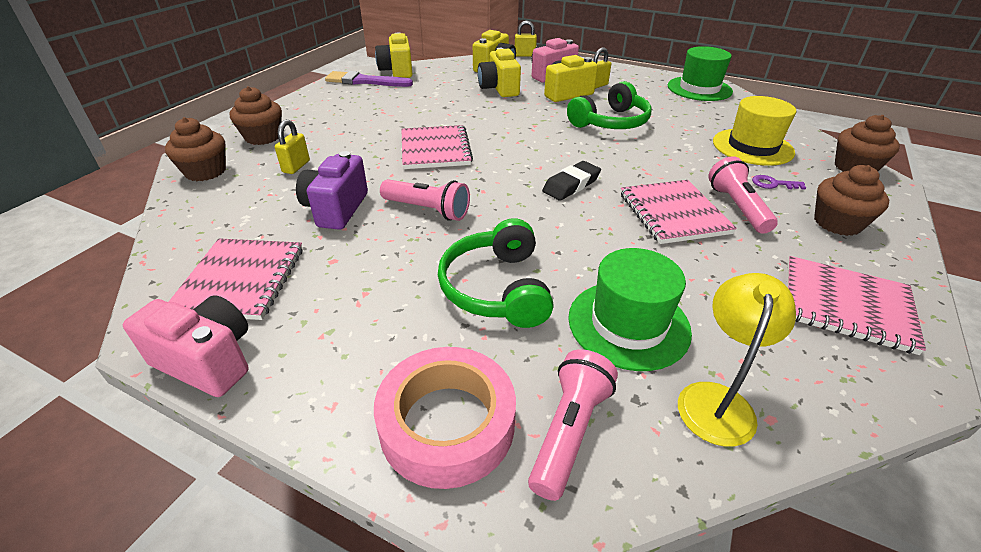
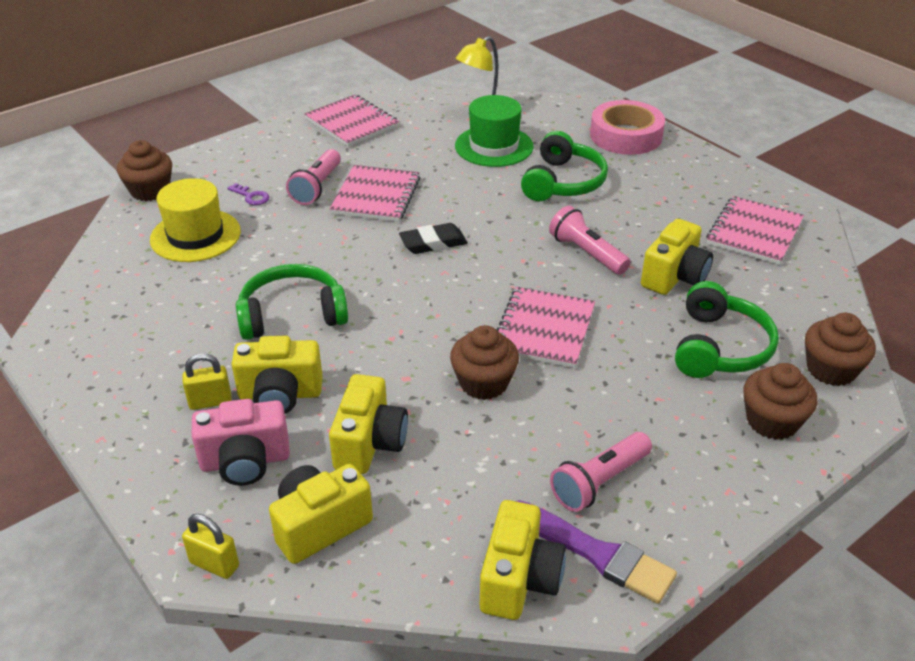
camera: 155 degrees left, 0 degrees up
(207, 361) = (763, 189): pink camera -> none
(296, 167) = (719, 347): yellow padlock -> green headphones
(336, 209) = (674, 277): purple camera -> yellow camera
(569, 431) = (566, 121): pink flashlight -> pink flashlight (599, 482)
(699, 89) = (79, 346): green hat -> none
(837, 223) = (263, 158): brown cupcake -> brown cupcake (483, 383)

